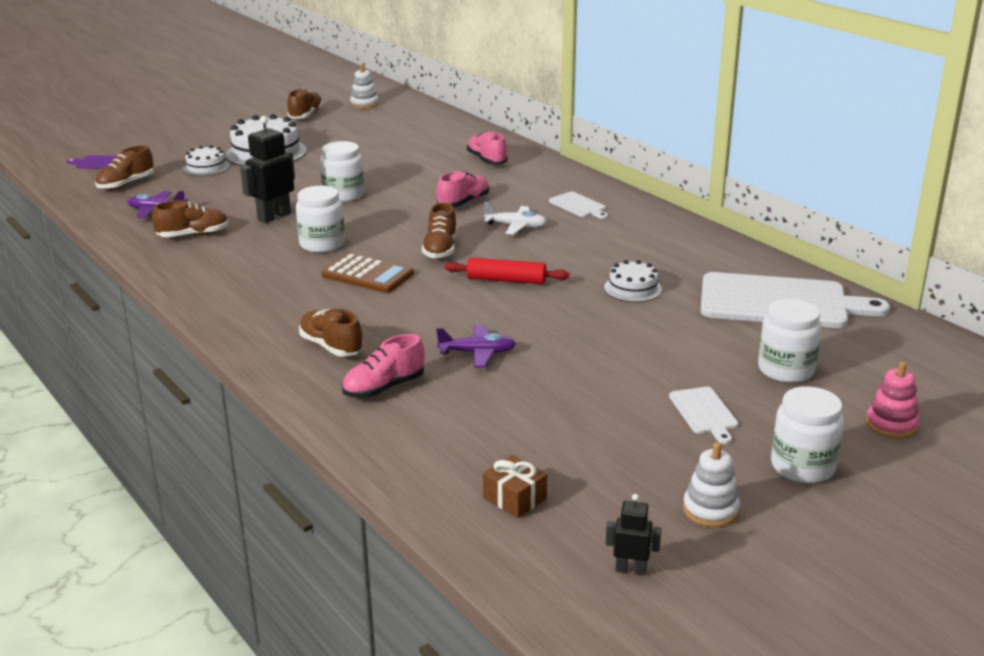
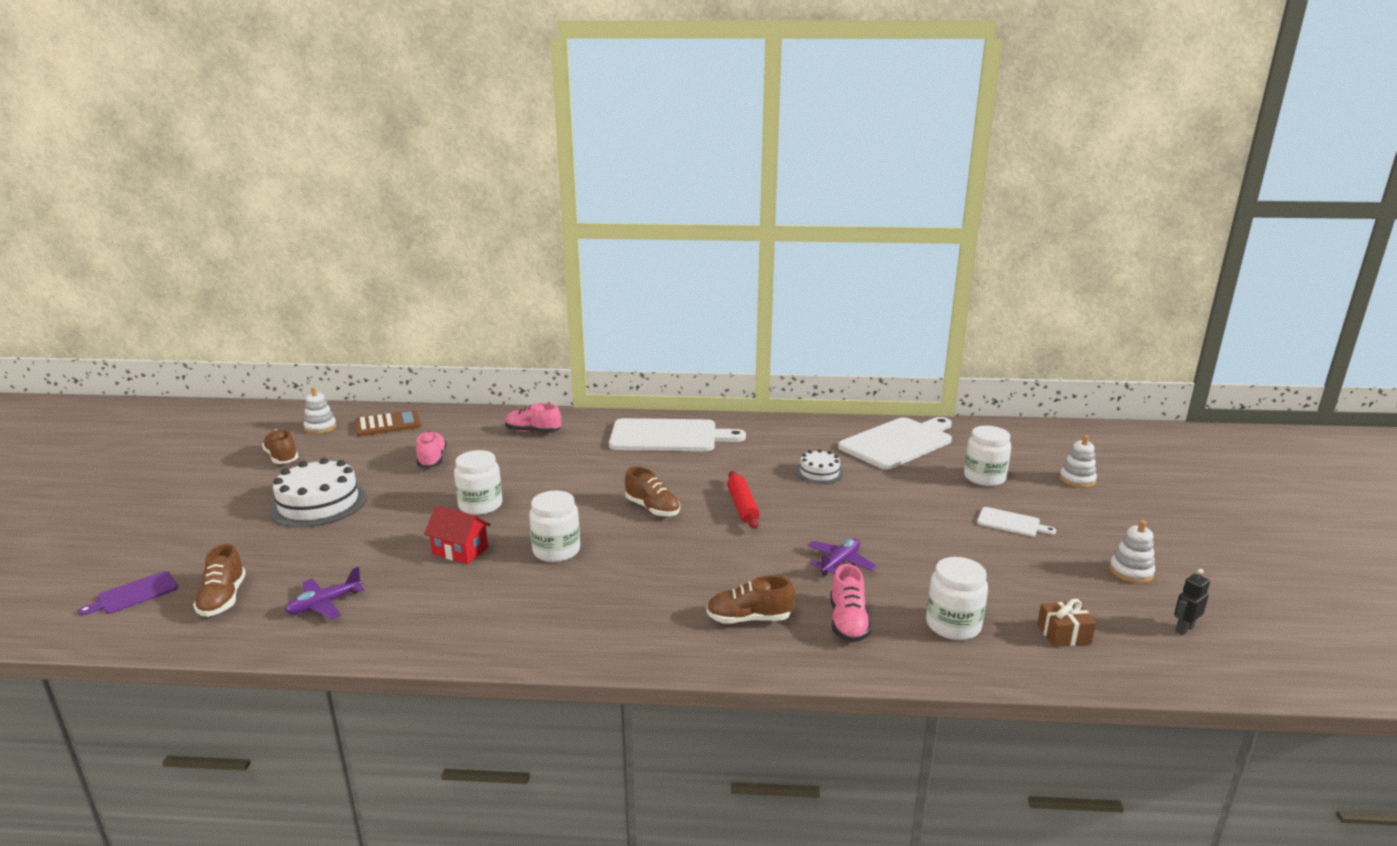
camera: 50 degrees left, 5 degrees down
(193, 235) = (420, 605): brown shoe -> none
(206, 167) = (283, 543): white cake -> none
(274, 216) = (460, 551): black robot -> red house
(367, 275) = (647, 554): brown calculator -> brown calculator (388, 424)
(463, 203) = (589, 468): pink shoe -> pink shoe (432, 460)
(506, 280) = (742, 506): red rolling pin -> red rolling pin turned 60 degrees counterclockwise
(516, 226) = (663, 468): white plane -> none
(578, 206) = (668, 436): white cutting board -> white cutting board, size x2.22
(802, 466) = (1102, 523): white jar -> white jar (953, 625)
(891, 425) = (1077, 480): pink stacking toy -> white stacking toy

